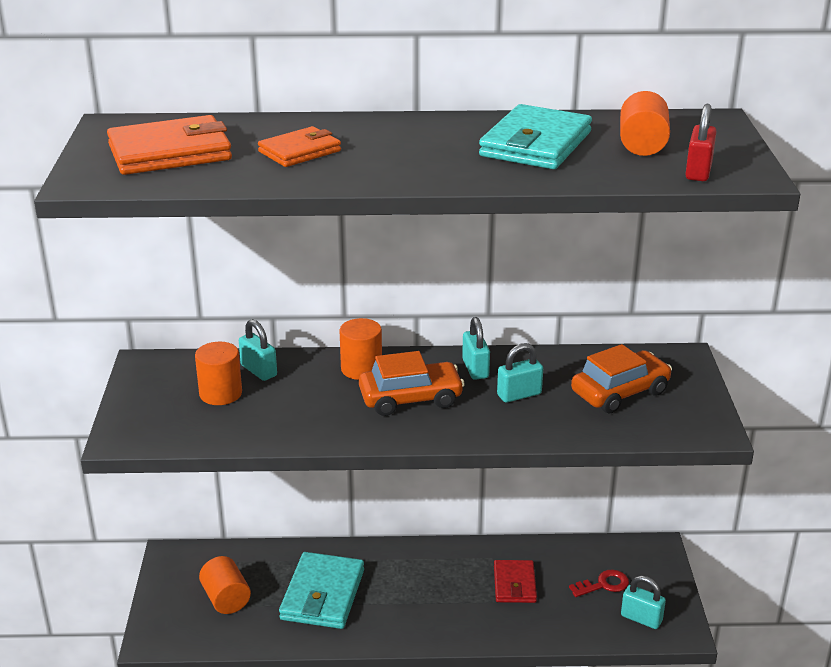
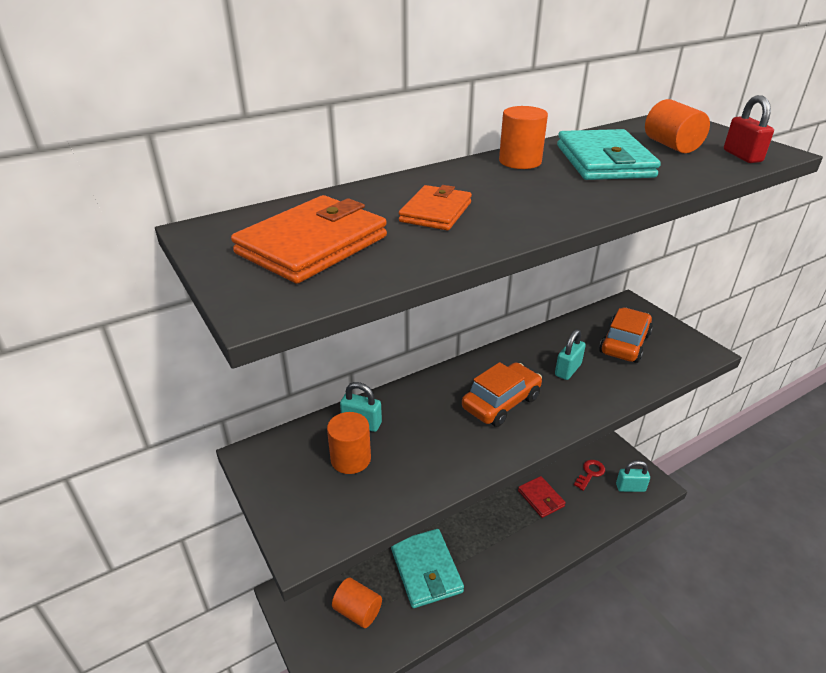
camera: 30 degrees left, 5 degrees up
(361, 369) = (439, 390): orange cylinder -> orange cylinder (520, 161)
(475, 369) = (517, 360): turquoise padlock -> none

